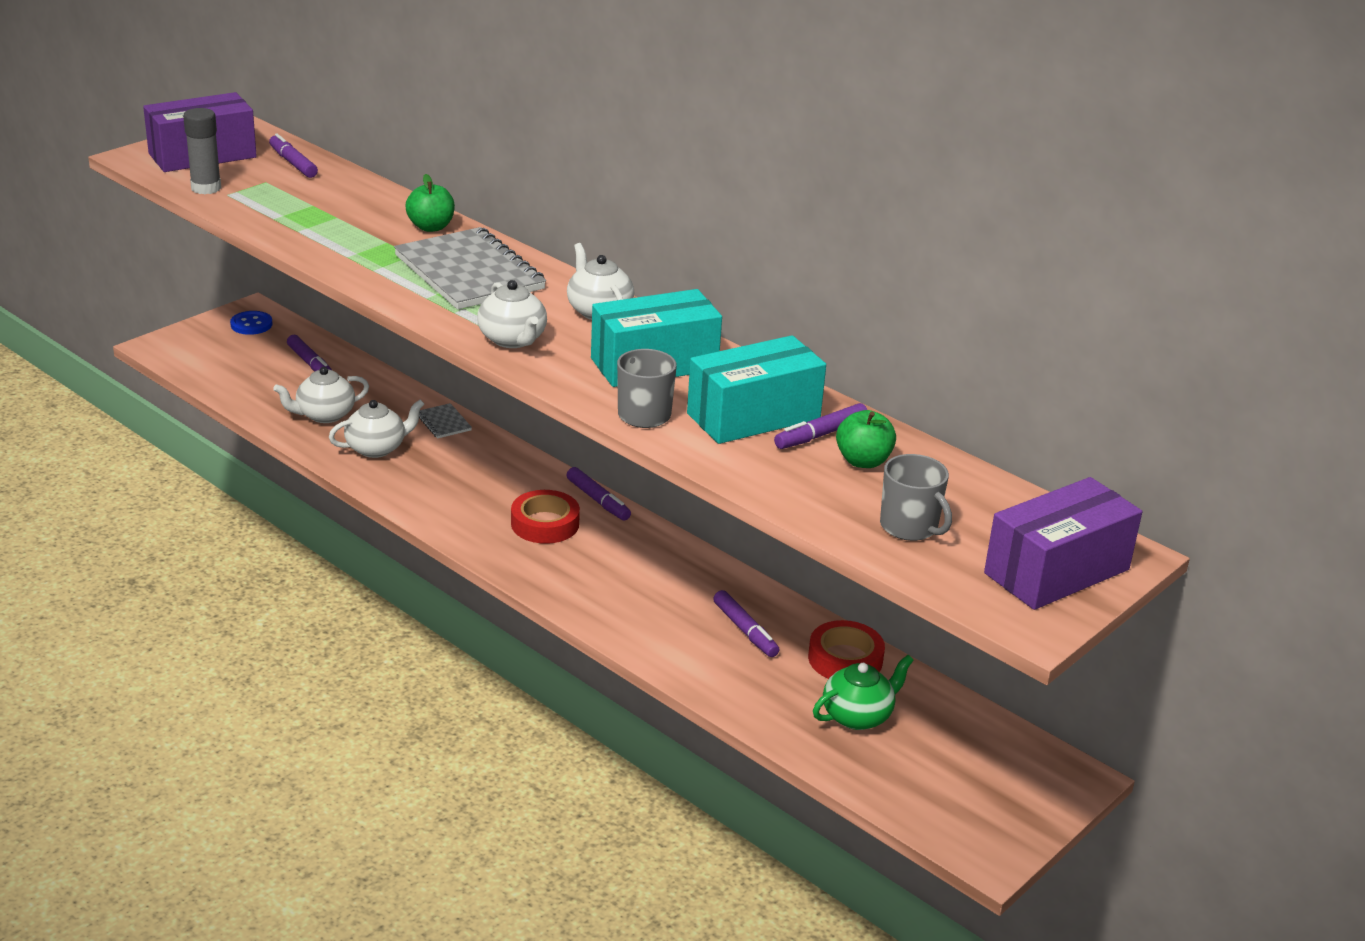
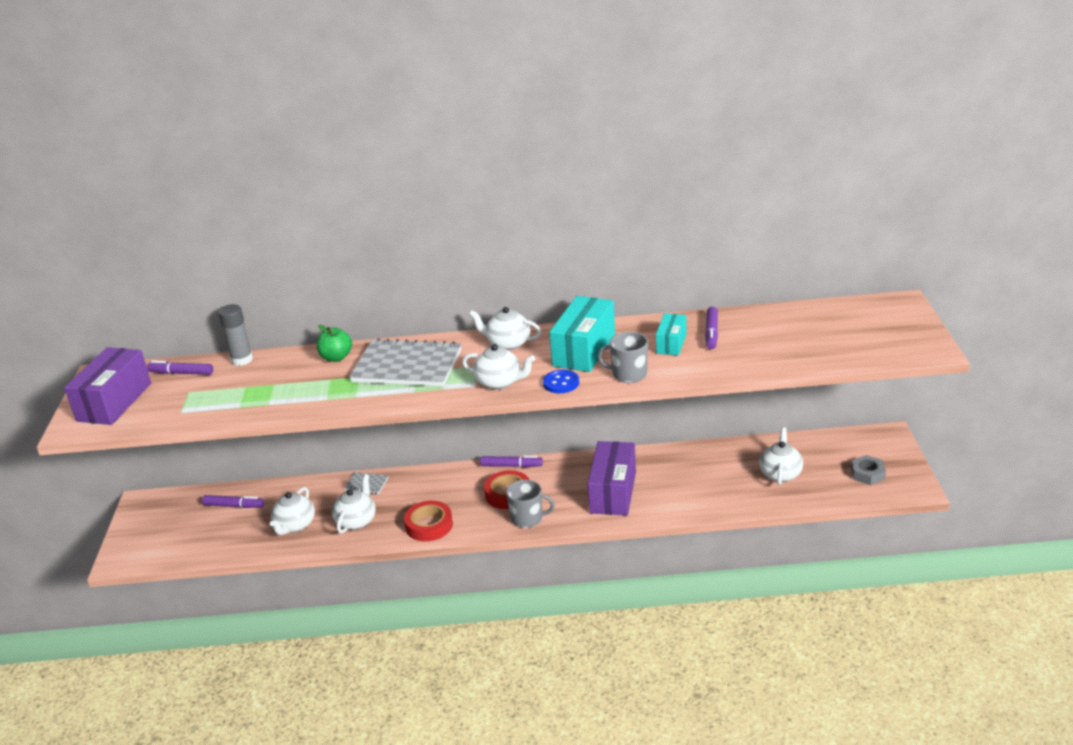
camera: 40 degrees left, 0 degrees up
(206, 188) = (159, 417): grey glue stick -> grey glue stick (242, 360)
(251, 324) = (156, 510): blue button -> blue button (561, 383)
(745, 630) = (677, 474): purple marker -> none
(753, 416) = (671, 343): turquoise box -> turquoise box, size x0.56
(845, 659) = (734, 455): red tape -> red tape (429, 525)
(858, 716) = (780, 473): green teapot -> white teapot
(863, 461) = (749, 332): green apple -> none
(910, 527) = (819, 345): grey mug -> grey mug (528, 518)
(961, 795) = (868, 474): none -> grey nut
(1056, 571) = (896, 325): purple box -> purple box (613, 492)

